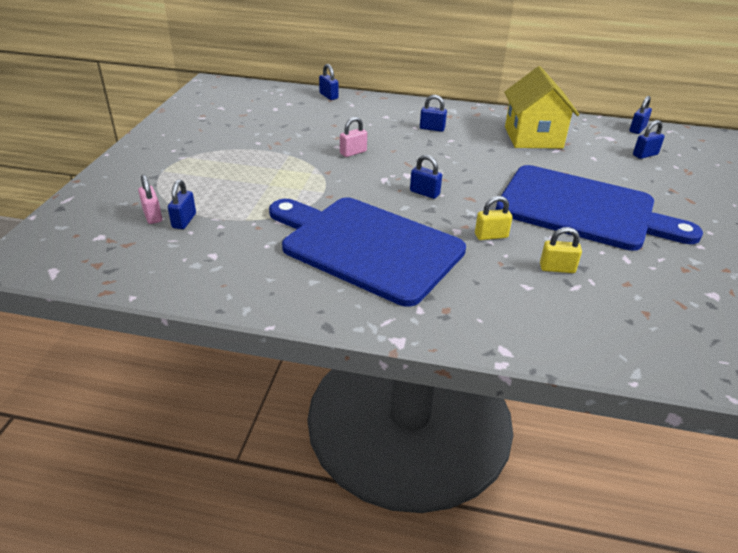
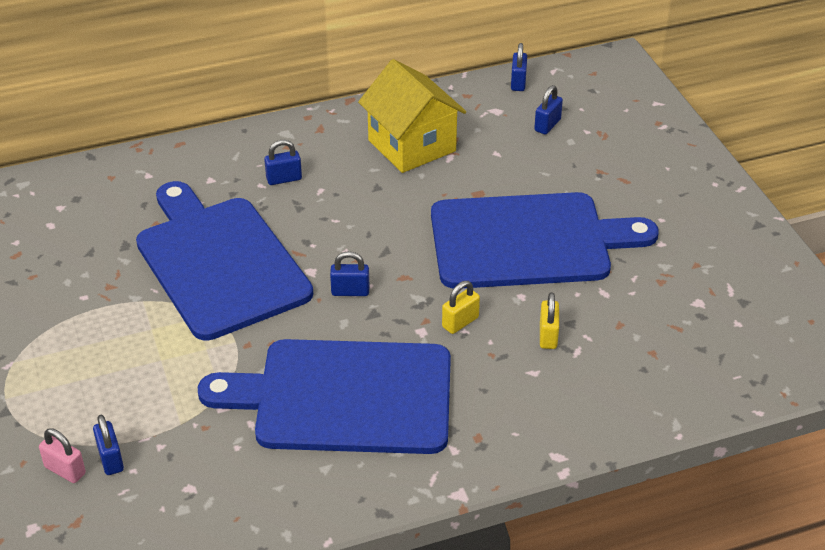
camera: 30 degrees left, 5 degrees up
(328, 96) = (103, 170): blue padlock -> none
(353, 152) = (219, 262): pink padlock -> blue cutting board
(557, 268) = (548, 336): yellow padlock -> yellow padlock turned 60 degrees counterclockwise

